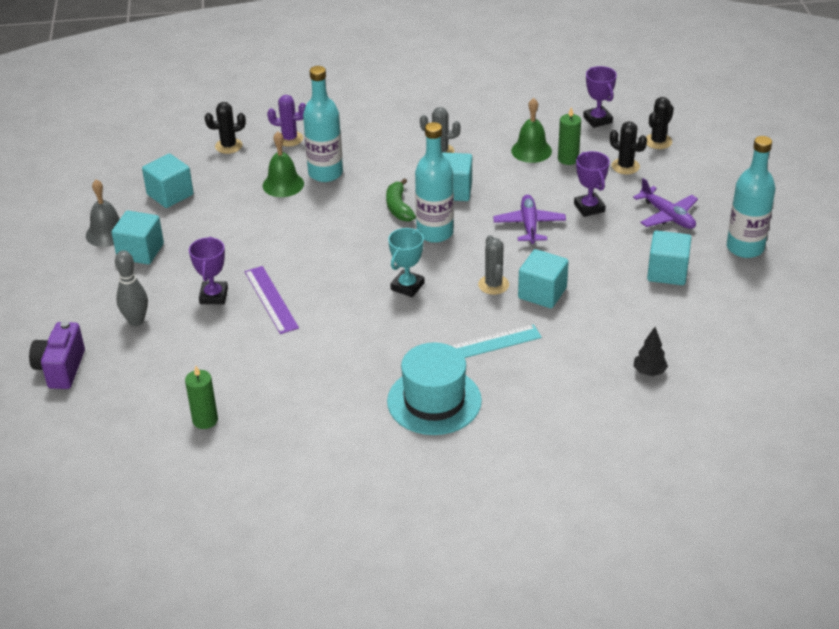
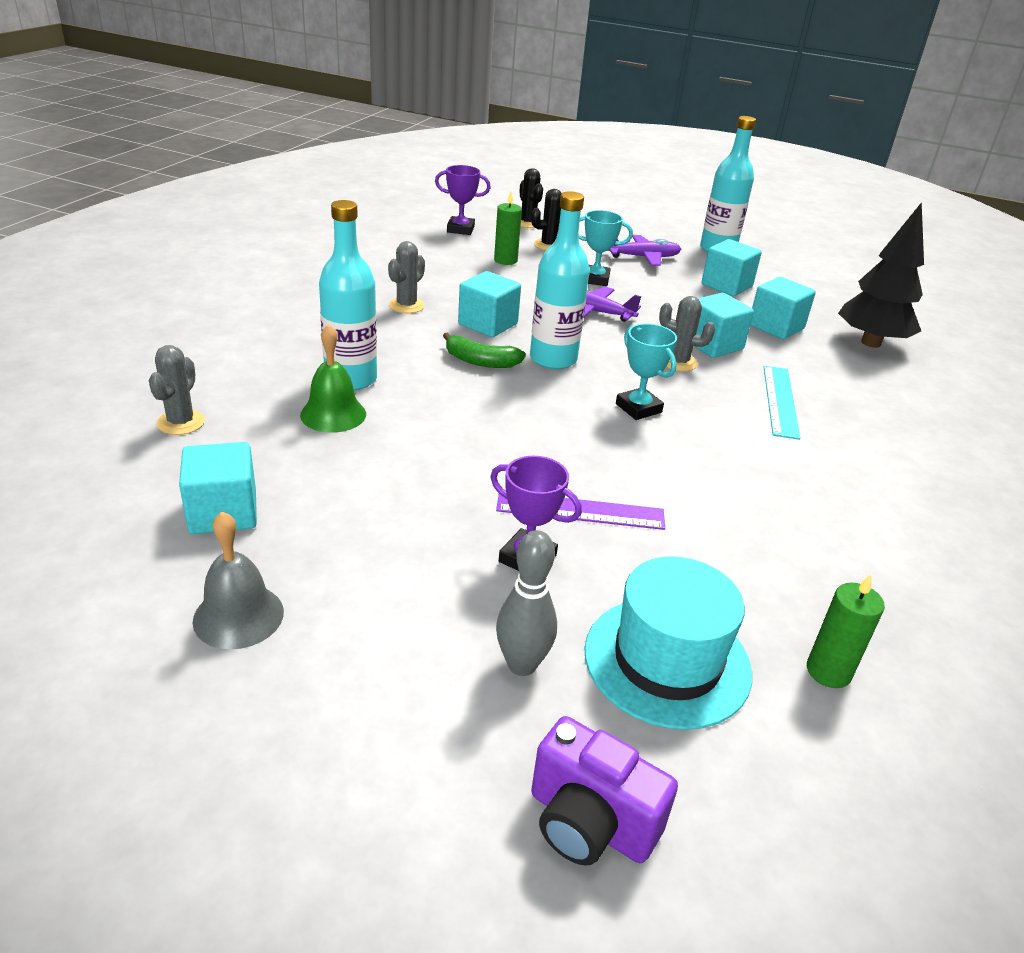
camera: 65 degrees left, 5 degrees down
(140, 251) = (336, 594): turquoise cube -> turquoise cube (776, 327)
(228, 146) = (181, 422): black cactus -> grey cactus
(289, 139) = (239, 376): purple cactus -> none
(434, 401) = (866, 465): turquoise hat -> turquoise hat (667, 661)
(531, 151) = (469, 268): green bell -> none
(589, 208) = (595, 279): purple trophy -> turquoise trophy
(649, 372) = (871, 343): black tree -> black tree, size x2.18

